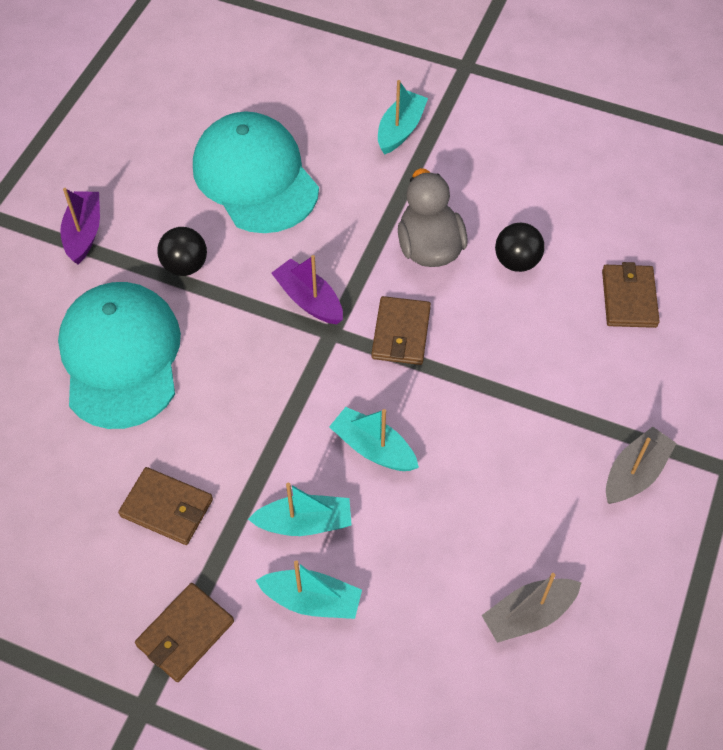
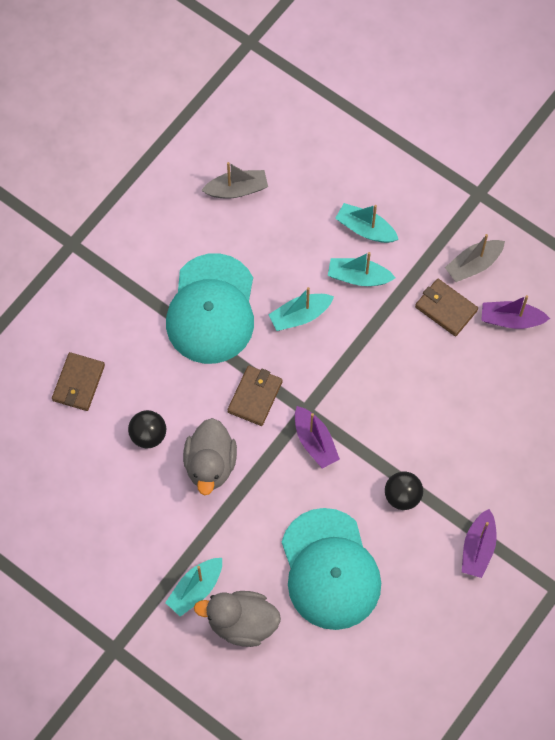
camera: 165 degrees left, 10 degrees up
(68, 515) = (511, 319): none -> purple boat
(121, 357) = (462, 428): turquoise cap -> turquoise cap (211, 309)
(185, 633) = (446, 228): brown wallet -> none
(339, 112) = (241, 623): none -> grey duck
(373, 448) = (300, 315): turquoise boat -> turquoise boat turned 105 degrees clockwise
(635, 473) = (134, 256): grey boat -> grey boat (473, 265)

